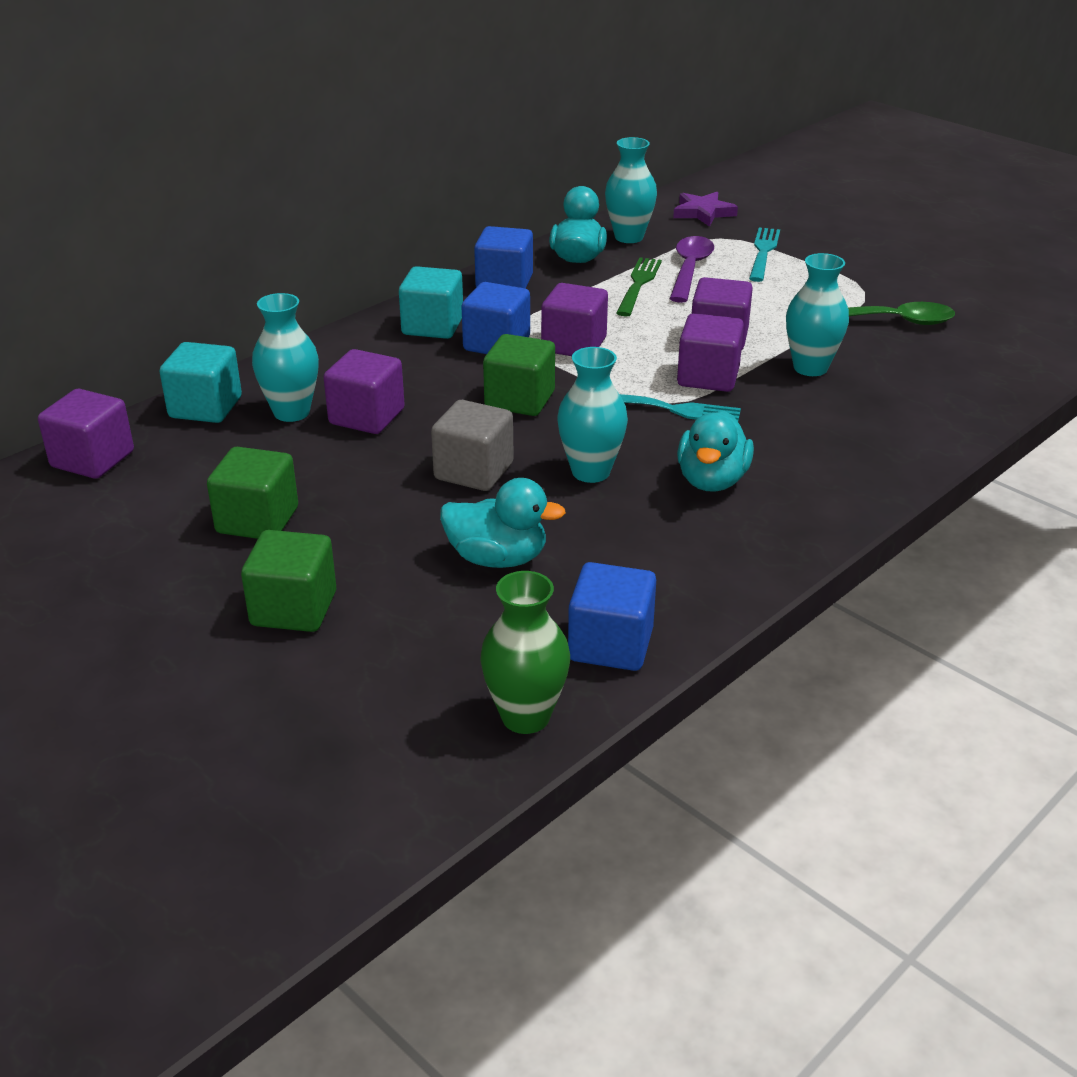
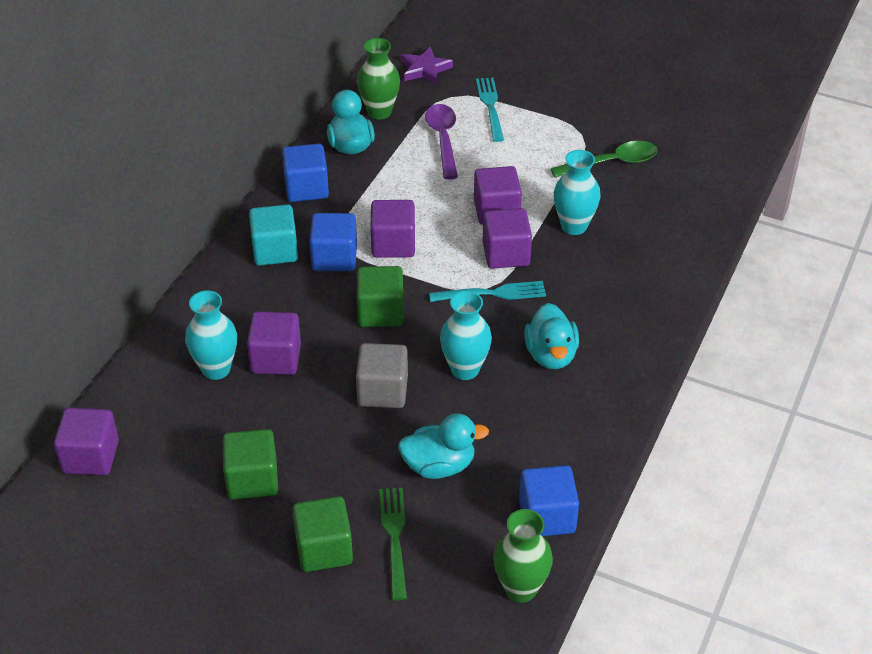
camera: 20 degrees left, 10 degrees up
(205, 407) = (146, 382): turquoise cube -> none
(629, 237) = (379, 112): turquoise vase -> green vase
(638, 284) = (411, 166): green fork -> green fork (394, 538)

